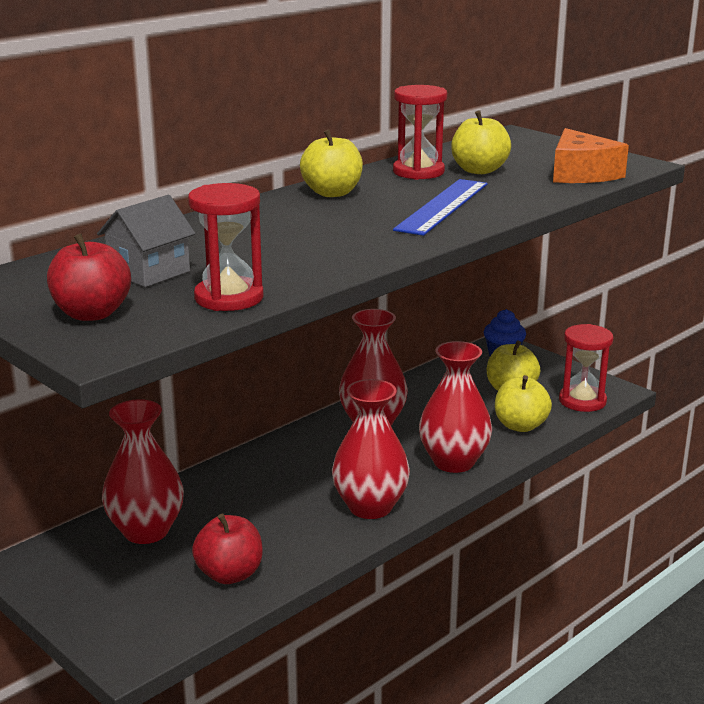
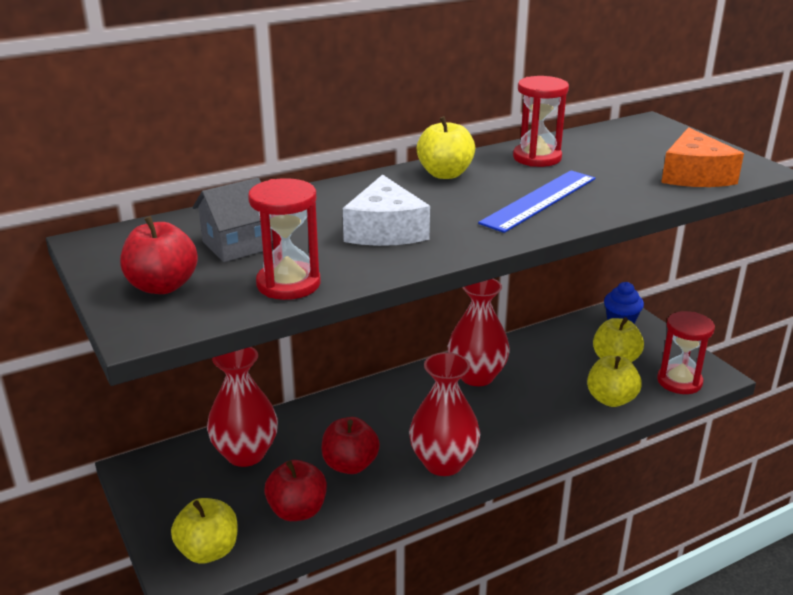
camera: 15 degrees right, 5 degrees up
(270, 524) = (350, 465): none -> red apple
(300, 245) = (385, 230): none -> white cheese
(453, 462) = (535, 428): red vase -> none
(479, 170) = (595, 161): yellow apple -> yellow apple (208, 551)

